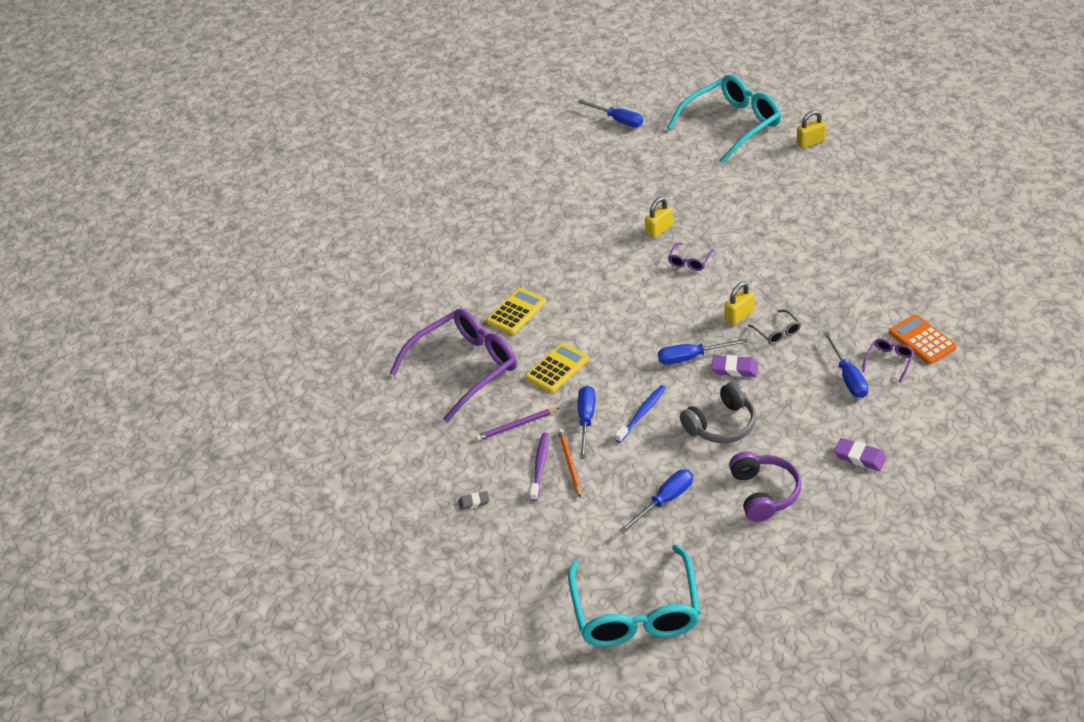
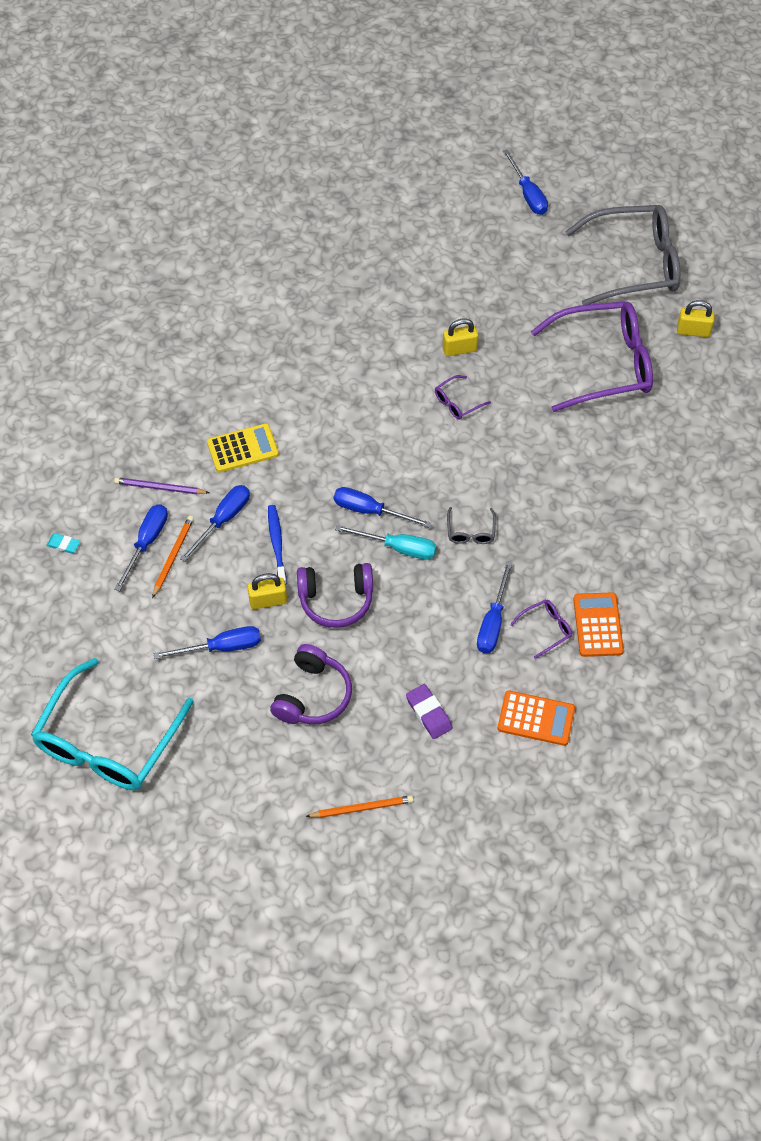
camera: 25 degrees right, 15 degrees up
(464, 368) = (164, 398): purple glasses -> purple glasses (603, 364)
(474, 502) = (63, 545): grey eraser -> turquoise eraser
(516, 312) = (256, 364): yellow calculator -> none
(540, 466) = (147, 543): purple toothbrush -> blue screwdriver
(642, 413) = (277, 544): blue toothbrush -> blue toothbrush turned 75 degrees counterclockwise
(721, 425) = (336, 600): grey headphones -> purple headphones
(732, 125) = (633, 264): turquoise glasses -> grey glasses
(734, 369) = (398, 548): purple eraser -> turquoise screwdriver
(739, 316) = (451, 492): yellow padlock -> yellow padlock (268, 601)
(872, 543) = (362, 808): none -> orange pencil
(938, 418) = (536, 718): none -> orange calculator

